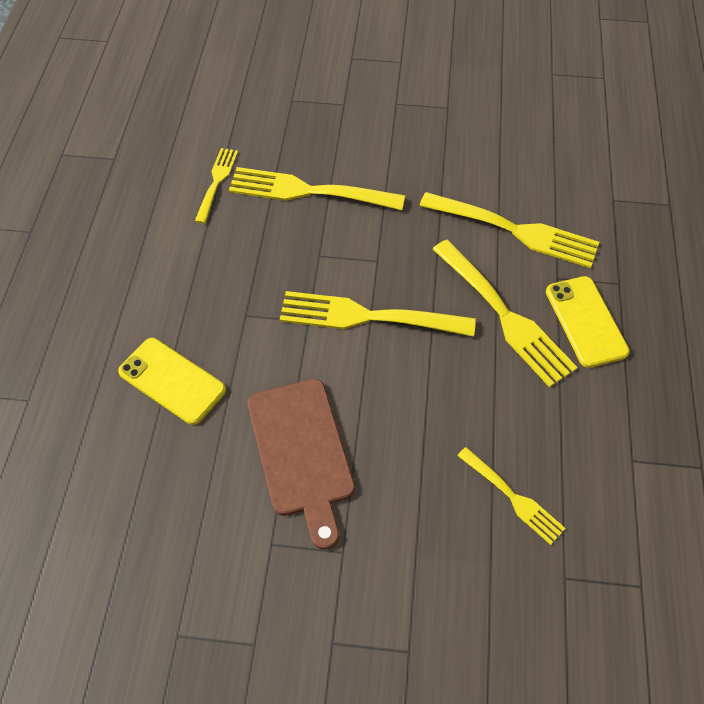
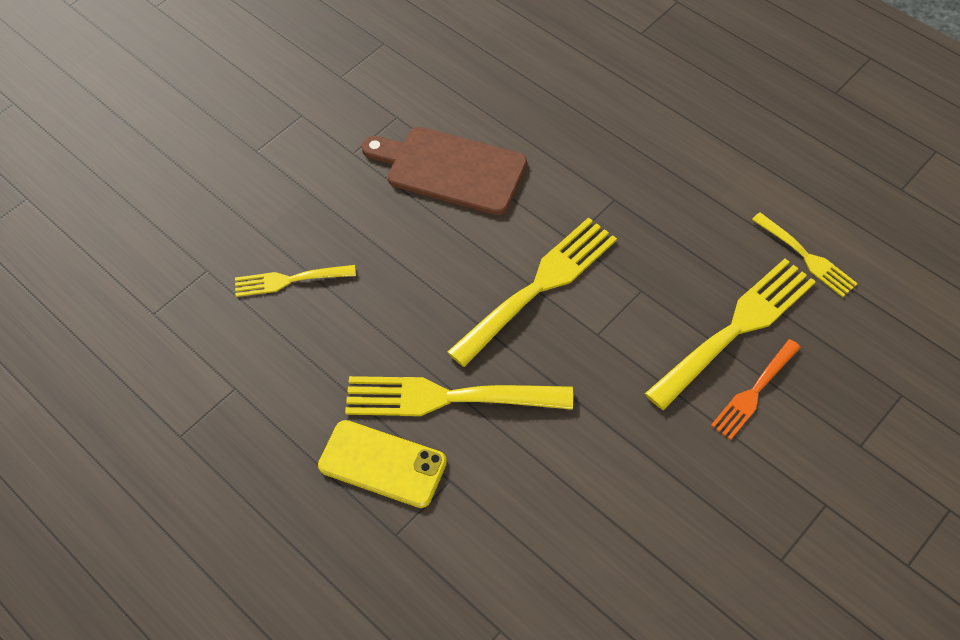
camera: 130 degrees right, 0 degrees up
(172, 381) = (586, 121): yellow phone -> none
(349, 162) = (754, 392): none -> orange fork
(515, 231) = (538, 487): yellow fork -> none

